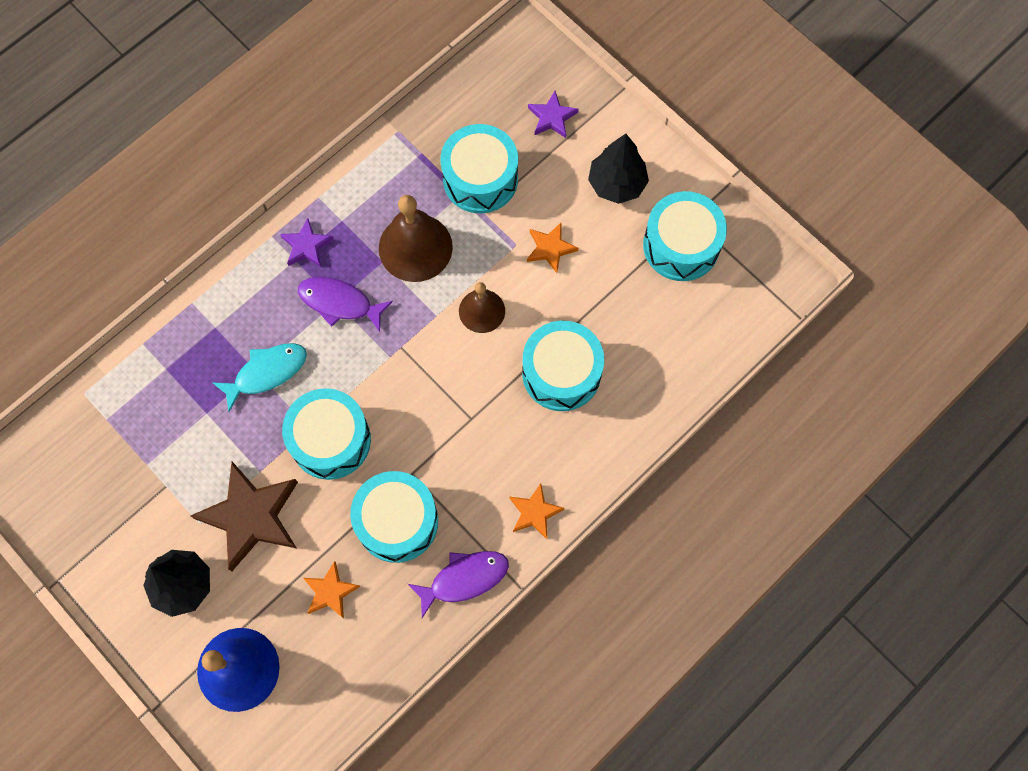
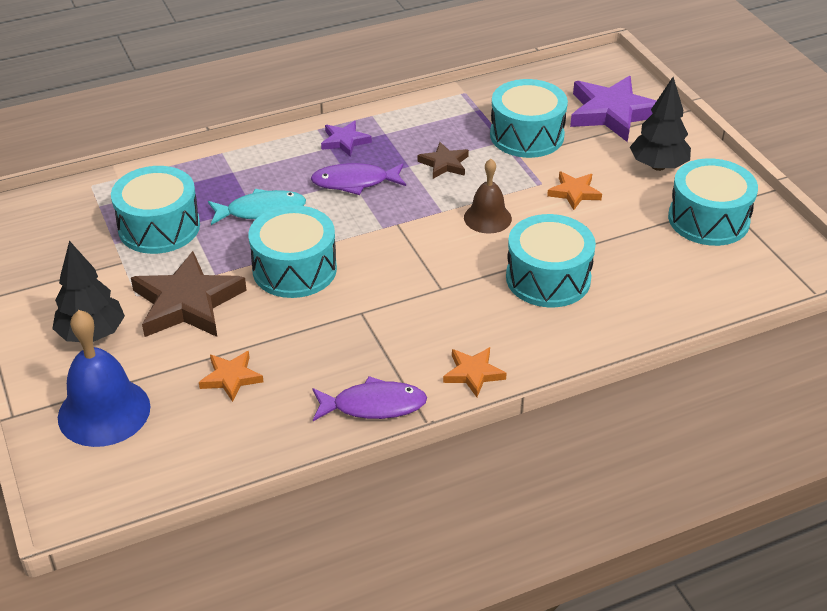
camera: 20 degrees right, 30 degrees down
(339, 303) = (354, 182): purple fish -> purple fish turned 45 degrees counterclockwise
(397, 521) = (327, 343): turquoise drum -> turquoise drum (159, 227)
(415, 247) = (444, 164): brown bell -> brown star
(552, 117) = (612, 113): purple star -> purple star, size x1.93

